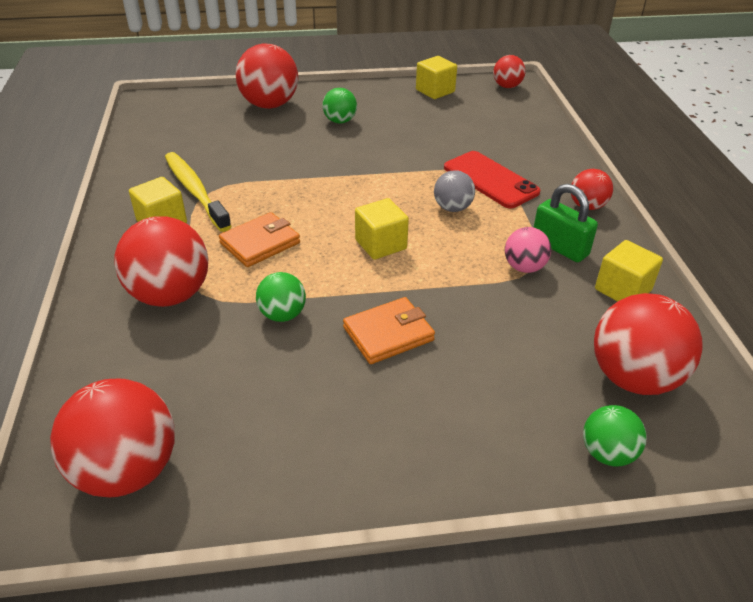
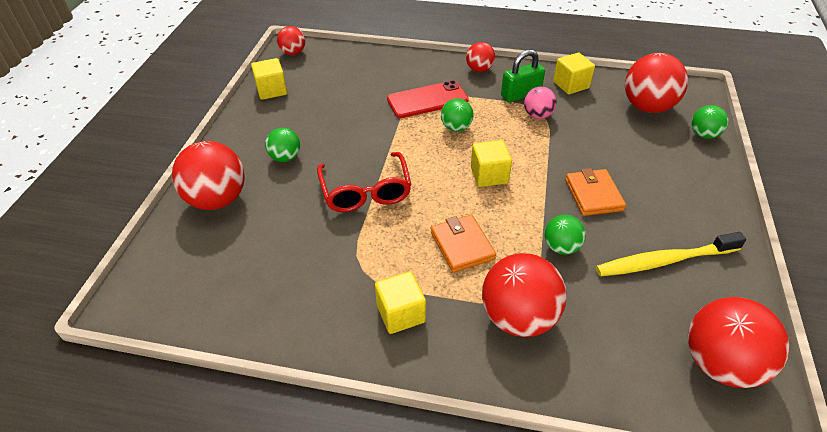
camera: 70 degrees left, 5 degrees up
(195, 191) = (356, 281): yellow toothbrush -> yellow toothbrush (664, 261)
(314, 172) = (366, 192): none -> red glasses
(452, 208) = (456, 128): grey ball -> green ball

